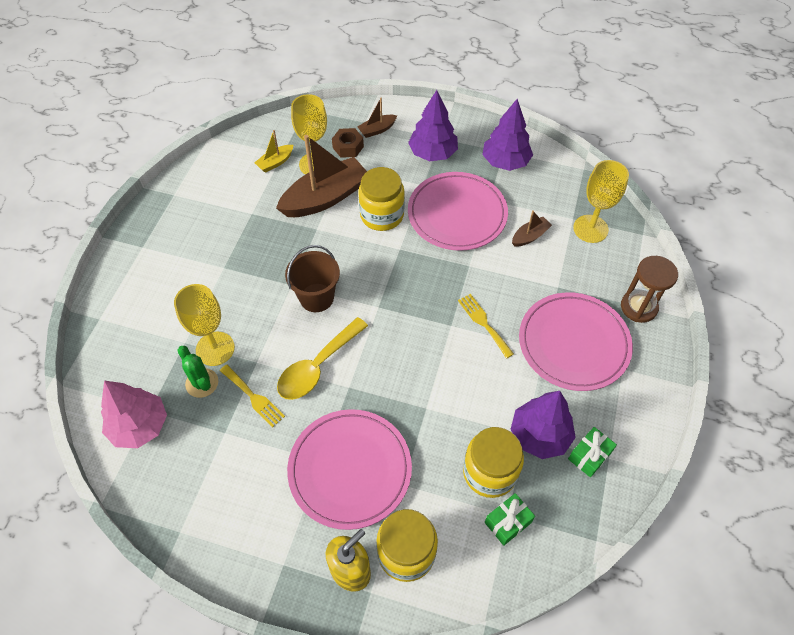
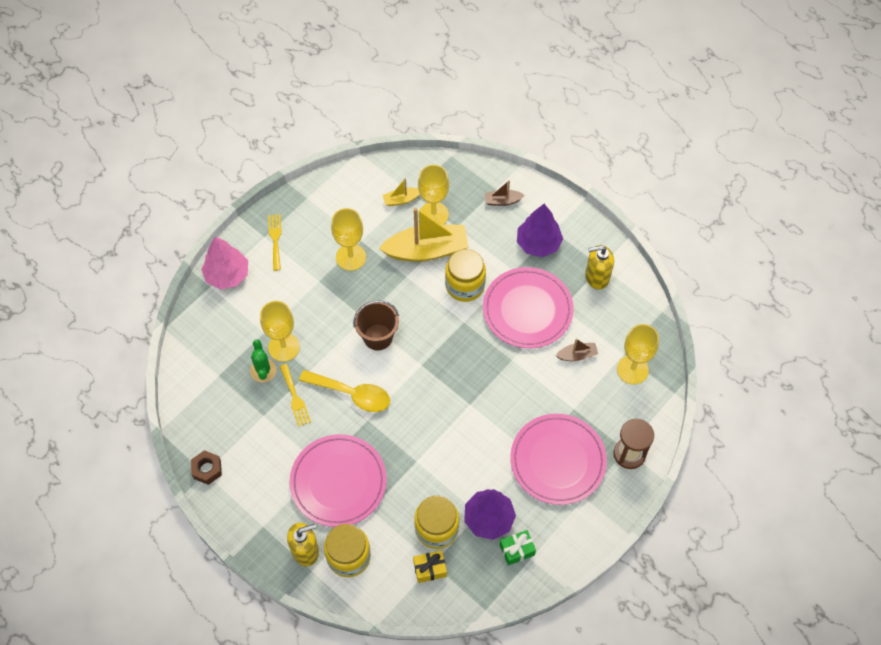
camera: 25 degrees right, 5 degrees up
(139, 426) = (207, 384): pink tree -> pink tree (227, 275)
(248, 232) = (351, 257): none -> yellow goblet
(317, 366) = (352, 394): yellow spoon -> yellow spoon turned 135 degrees counterclockwise
(325, 198) = (426, 250): brown boat -> yellow boat
(348, 147) = (469, 208): brown nut -> brown nut (207, 469)
(484, 323) = (496, 413): yellow fork -> yellow fork (275, 239)
(505, 162) = (597, 277): purple tree -> yellow soap dispenser
(508, 522) = (430, 569): green gift -> yellow gift

